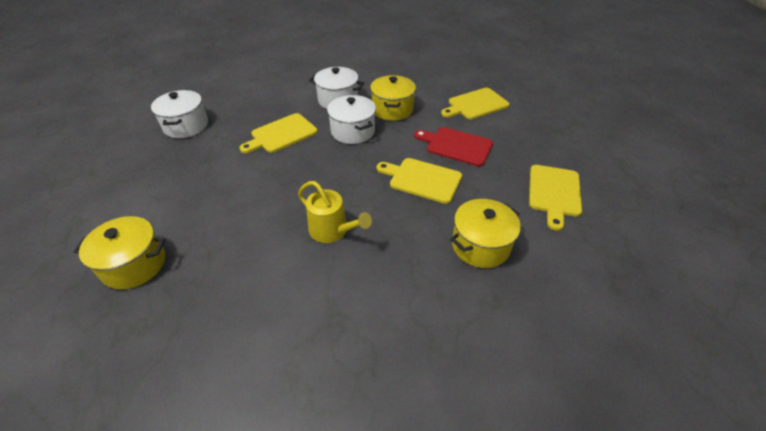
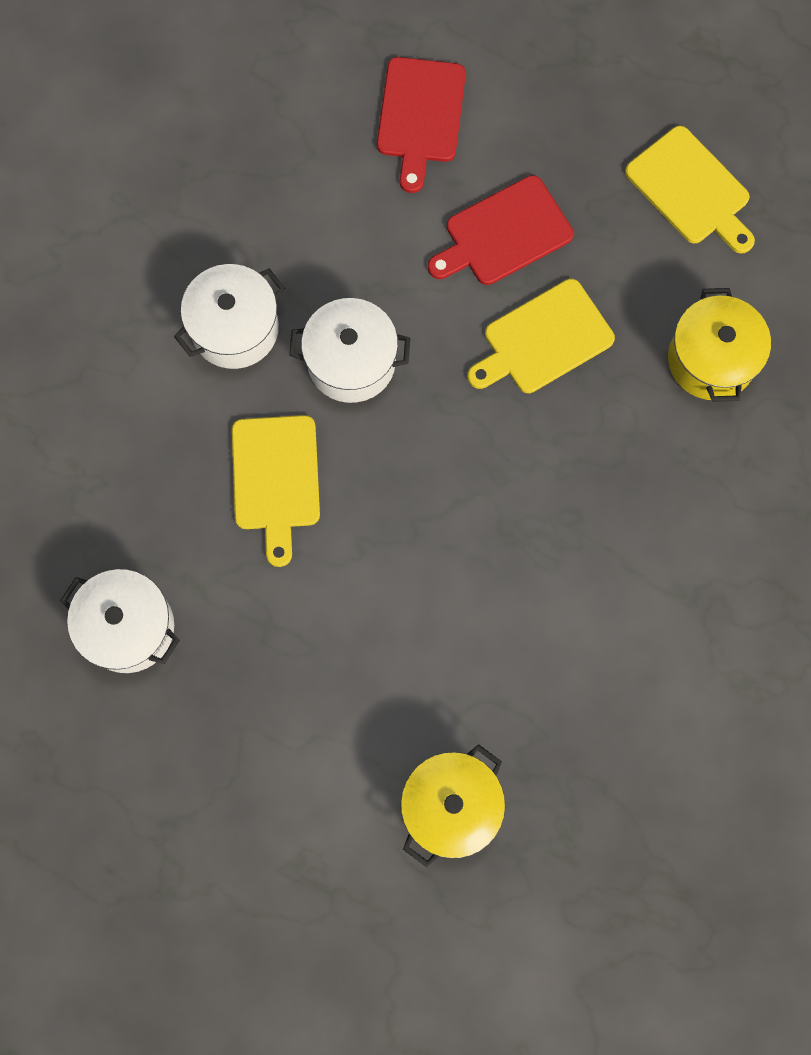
camera: 55 degrees left, 30 degrees up
(332, 230) = (560, 524): yellow watering can -> none
(392, 109) = (334, 258): yellow pot -> none
(476, 104) = (420, 116): yellow cutting board -> red cutting board

